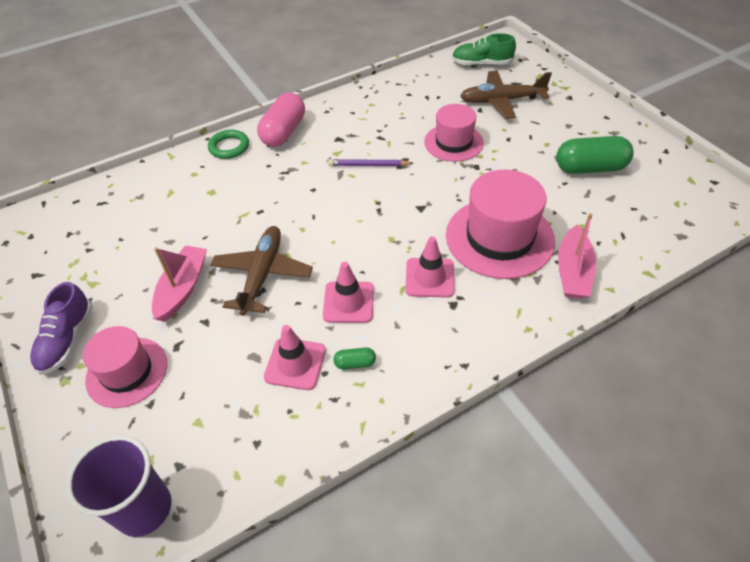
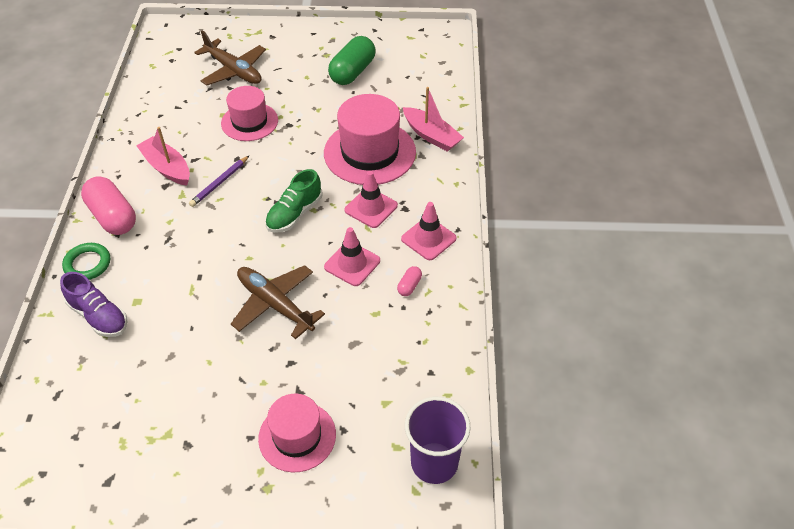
camera: 60 degrees left, 0 degrees up
(67, 340) = (221, 474): purple shoe -> purple shoe (99, 316)
(182, 288) = (239, 365): pink boat -> pink boat (167, 168)
(295, 363) = (381, 321): pink traffic cone -> pink traffic cone (428, 239)
(355, 363) = (409, 286): green capsule -> pink capsule
(481, 64) = (176, 55): green shoe -> green shoe (294, 214)
(501, 101) = (233, 70): brown plane -> brown plane turned 75 degrees counterclockwise

